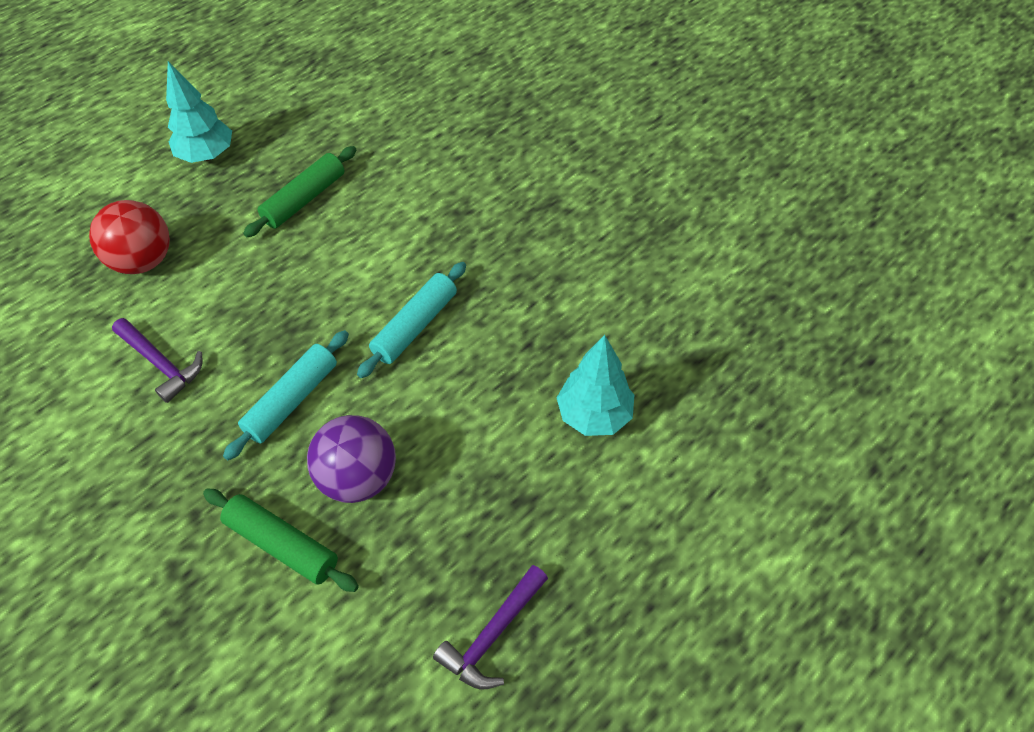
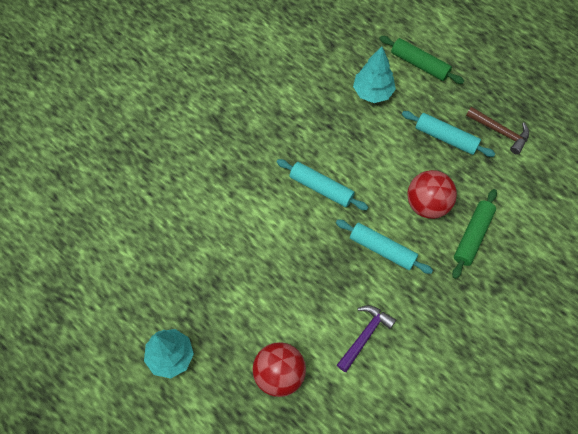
camera: 95 degrees left, 10 degrees up
(304, 199) = (216, 274): green rolling pin -> green rolling pin (419, 64)
(358, 477) = (427, 204): purple ball -> red ball
(488, 527) = (446, 138): none -> turquoise rolling pin
(493, 634) = (500, 131): purple hammer -> brown hammer

